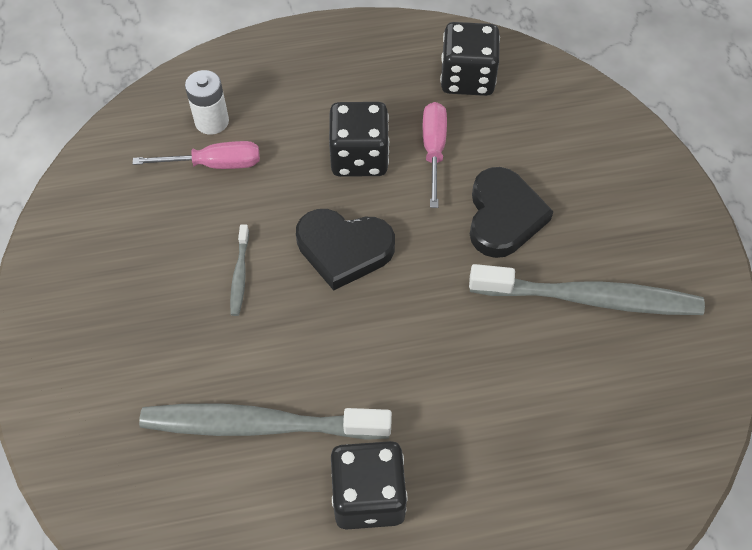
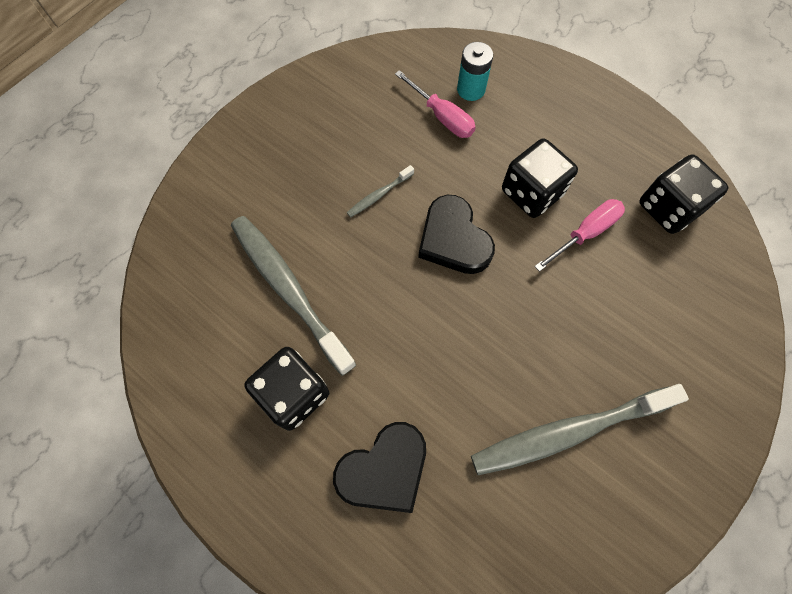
camera: 50 degrees right, 10 degrees up
(212, 121) = (471, 89): white battery -> turquoise battery
(503, 216) = (578, 320): black heart -> black heart (384, 469)
(589, 298) = (569, 431): grey toothbrush -> grey toothbrush turned 105 degrees clockwise

